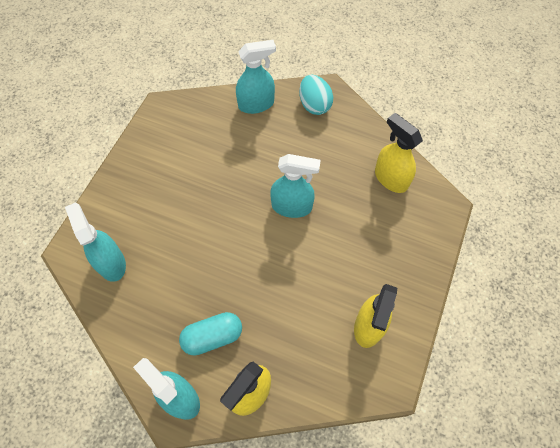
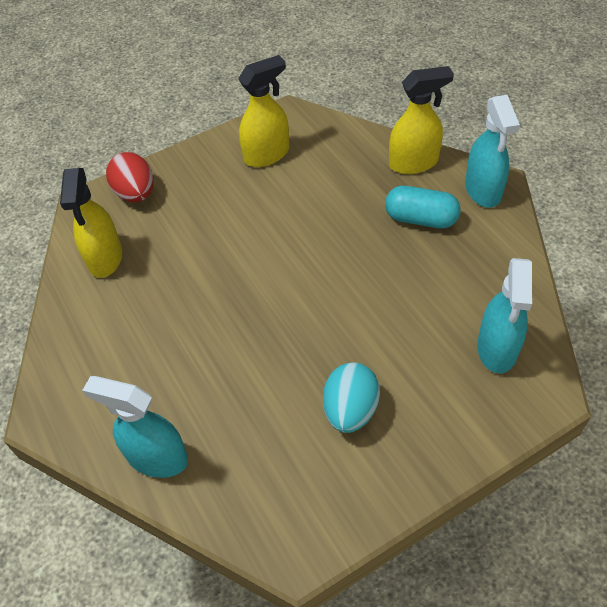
camera: 140 degrees left, 10 degrees down
(292, 206) = (238, 291): turquoise spray bottle -> none
(314, 105) = (85, 403): turquoise egg -> turquoise egg (350, 410)
(424, 233) = (135, 193): none -> red egg

